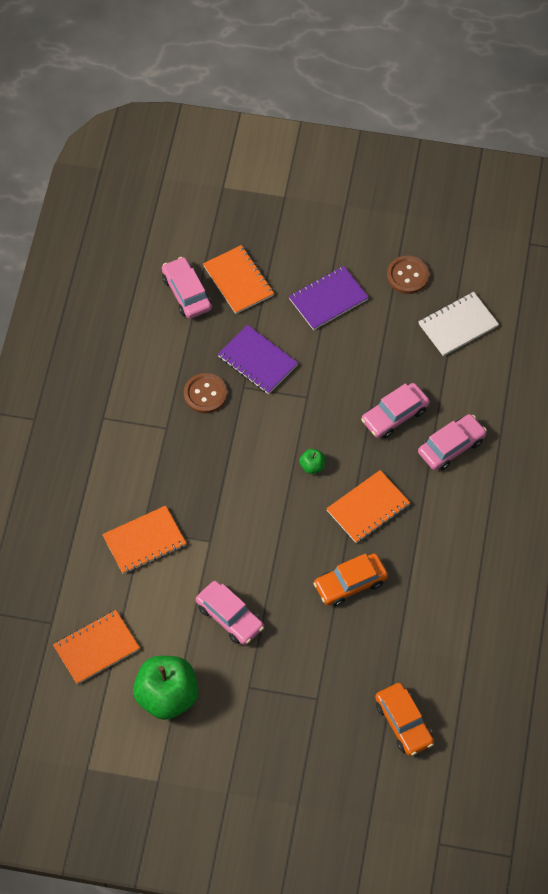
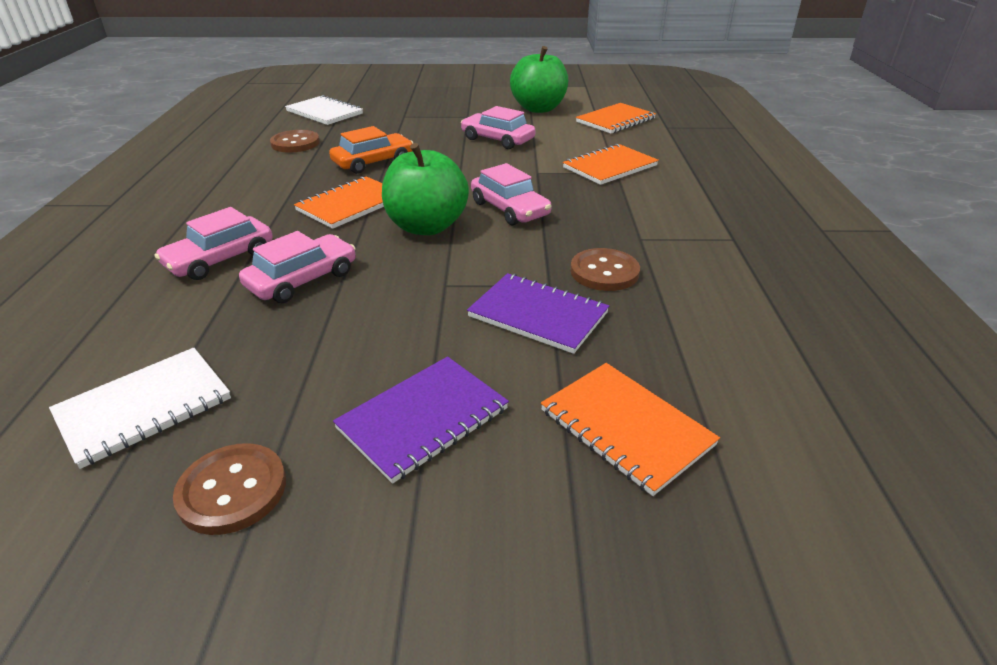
camera: 170 degrees right, 25 degrees down
(186, 293) = (719, 393): pink car -> pink car (509, 209)
(312, 466) = (426, 226): green apple -> green apple, size x2.38
(403, 723) = (324, 112): orange car -> white notebook
(425, 639) = (295, 143): none -> brown button

